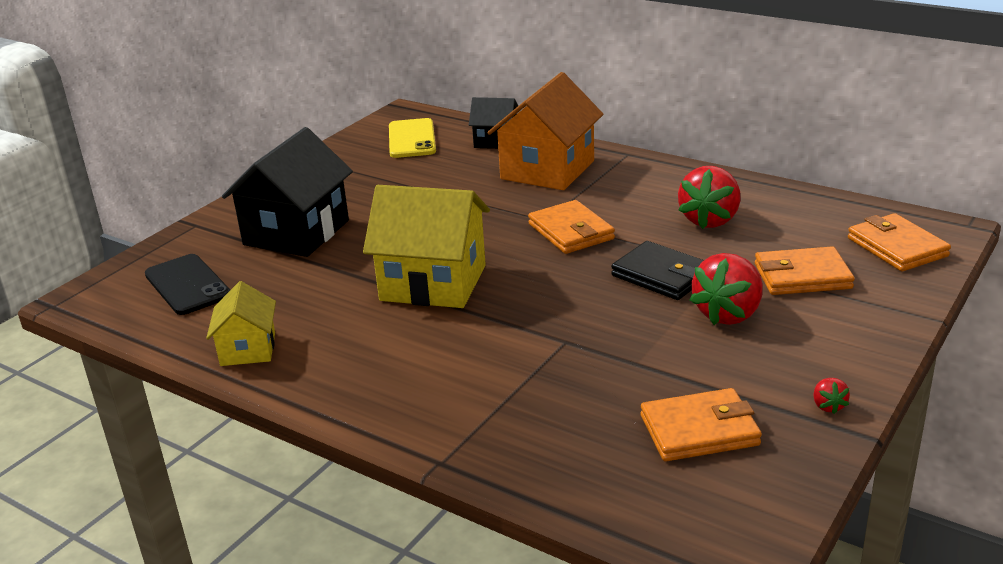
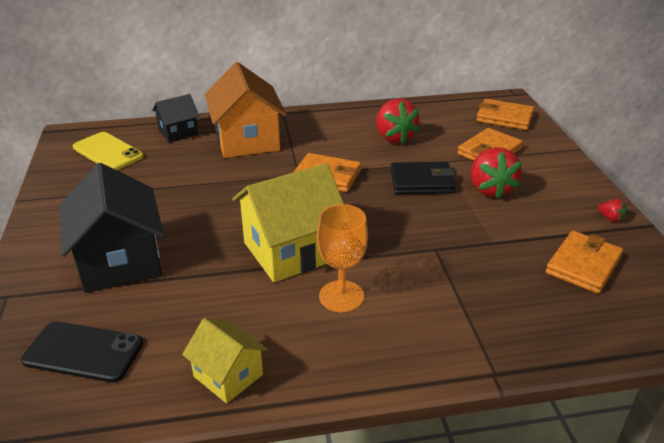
camera: 45 degrees left, 5 degrees up
(415, 338) = (341, 296): none -> orange goblet

